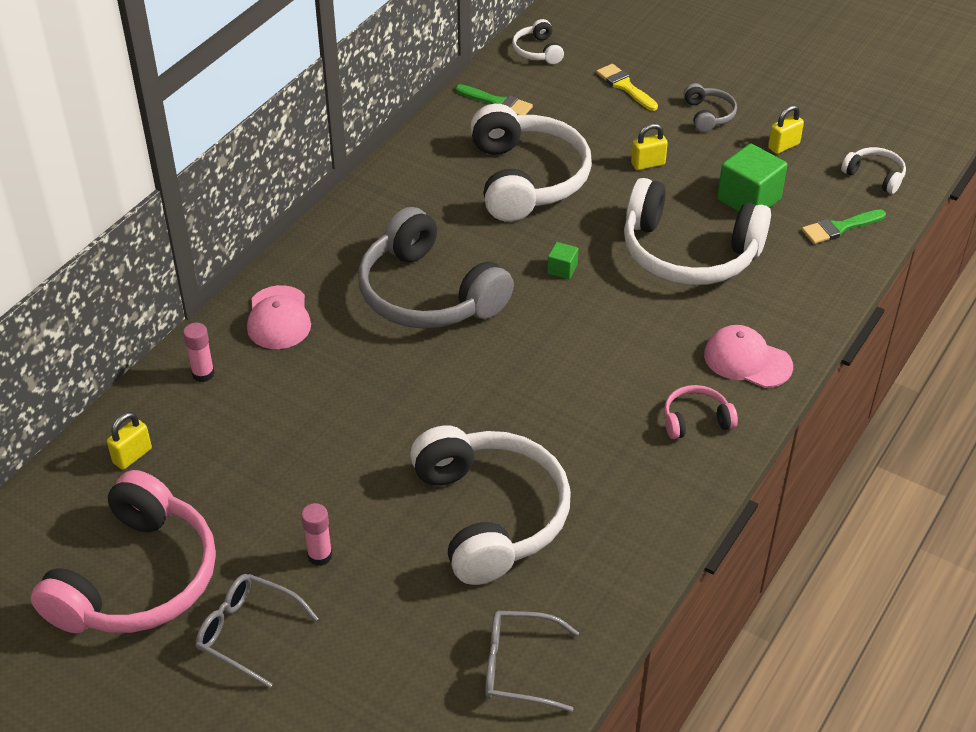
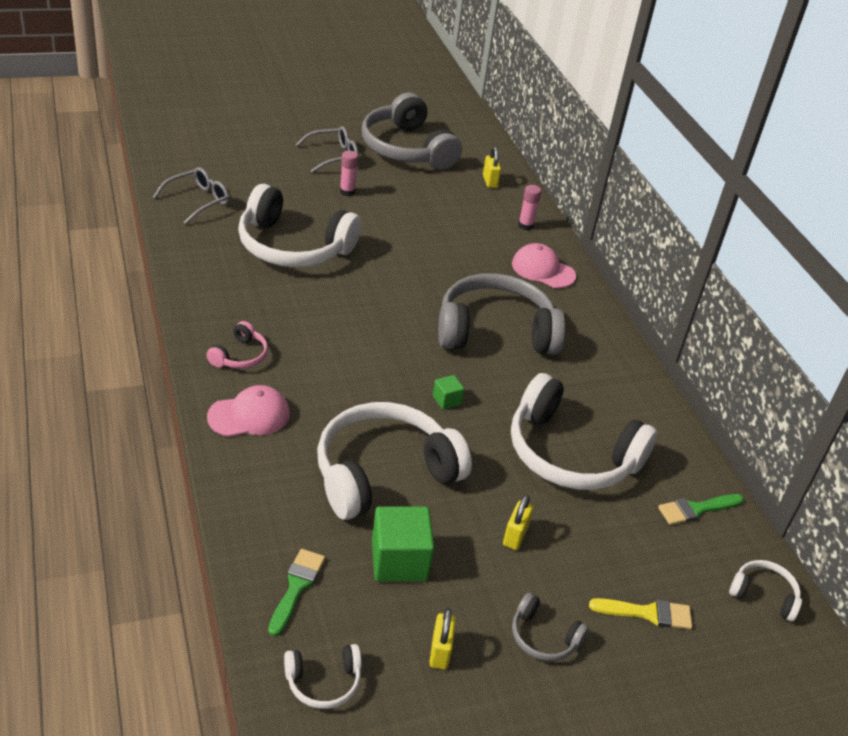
camera: 125 degrees right, 5 degrees down
(137, 579) = (407, 149): pink headphones -> grey headphones

